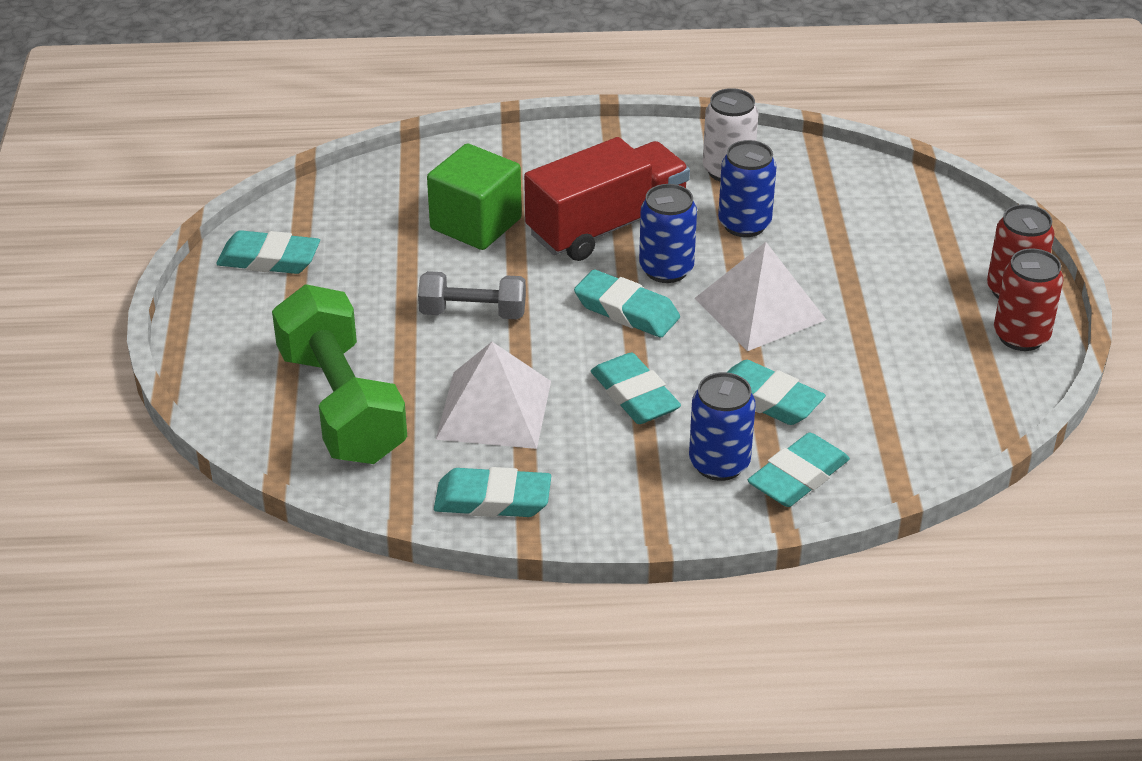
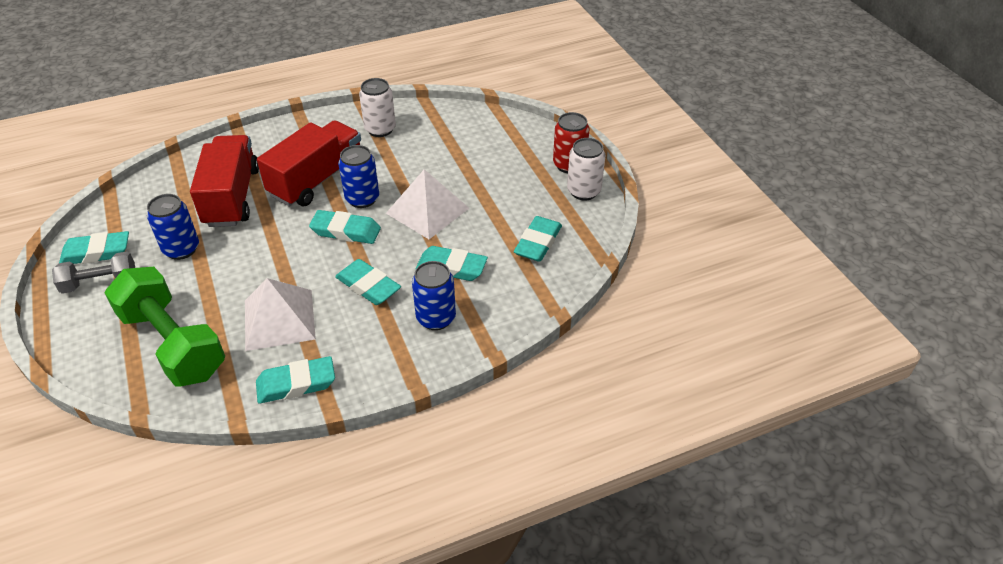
camera: 20 degrees left, 5 degrees up
(473, 313) = (246, 256): grey dumbbell -> grey dumbbell (100, 283)
(476, 224) = (232, 197): green cube -> red truck
(744, 224) = (401, 160): blue can -> blue can (181, 249)
(798, 477) = (487, 314): turquoise eraser -> turquoise eraser (538, 243)
(1021, 336) = (583, 191): red can -> white can

